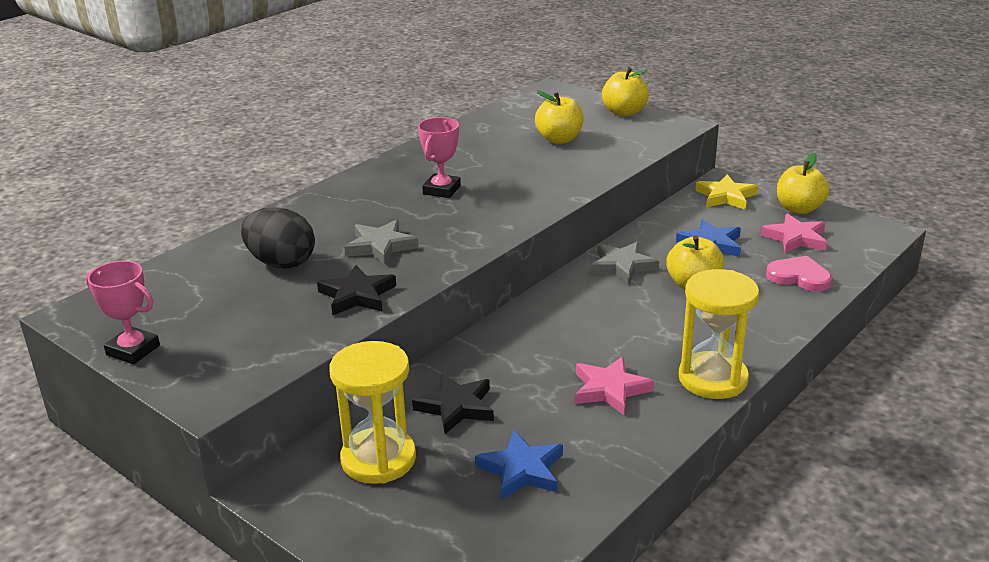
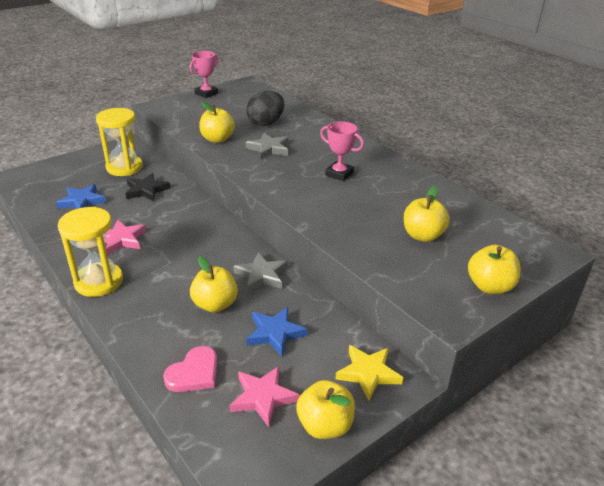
camera: 100 degrees right, 5 degrees up
(357, 295) = (217, 139): black star -> yellow apple

